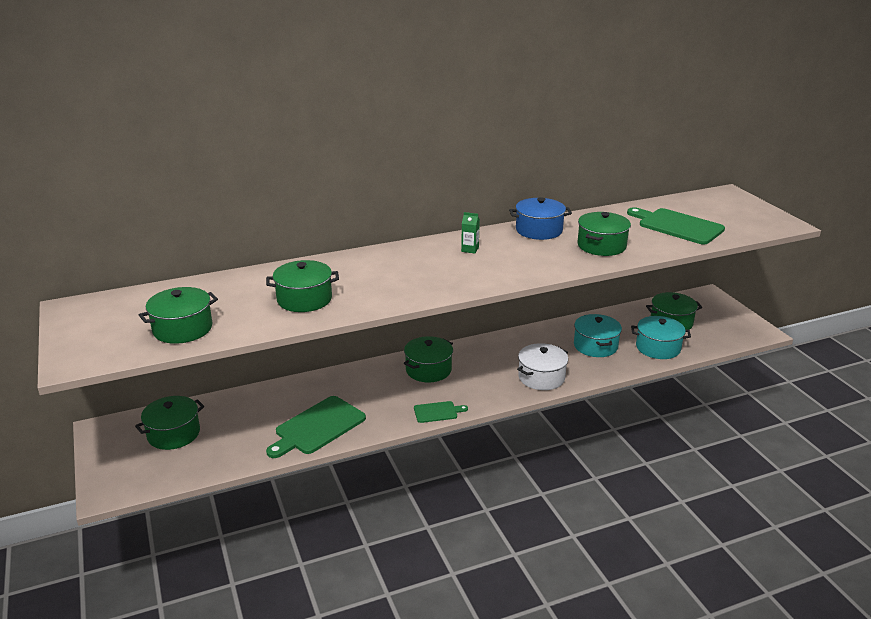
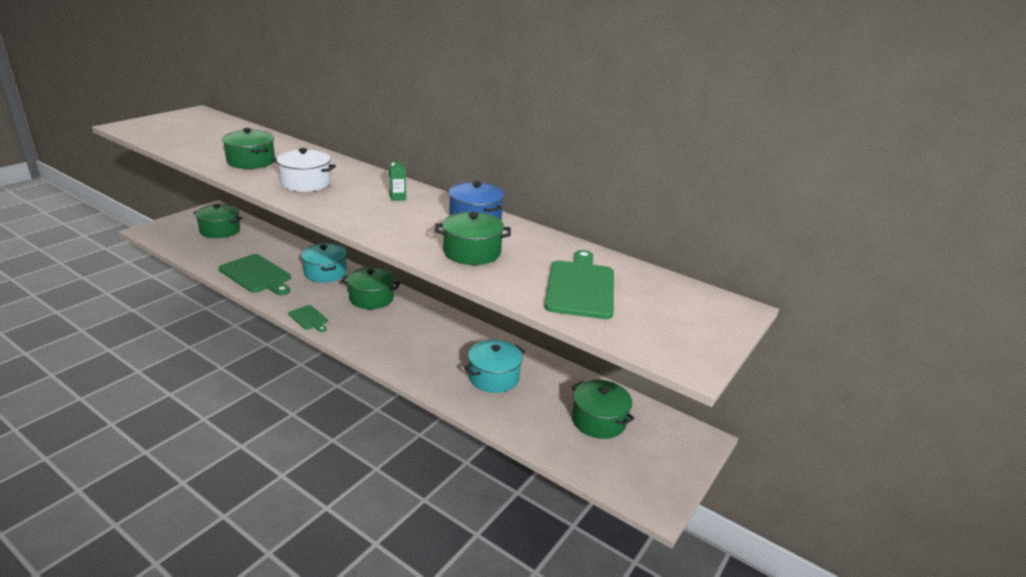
camera: 55 degrees right, 0 degrees up
(182, 329) = (183, 140): green pot -> none
(318, 427) = (257, 275): green cutting board -> green cutting board turned 150 degrees counterclockwise
(541, 377) = (405, 358): white pot -> white pot (305, 183)
(658, 348) = (530, 421): turquoise pot -> turquoise pot (325, 273)

